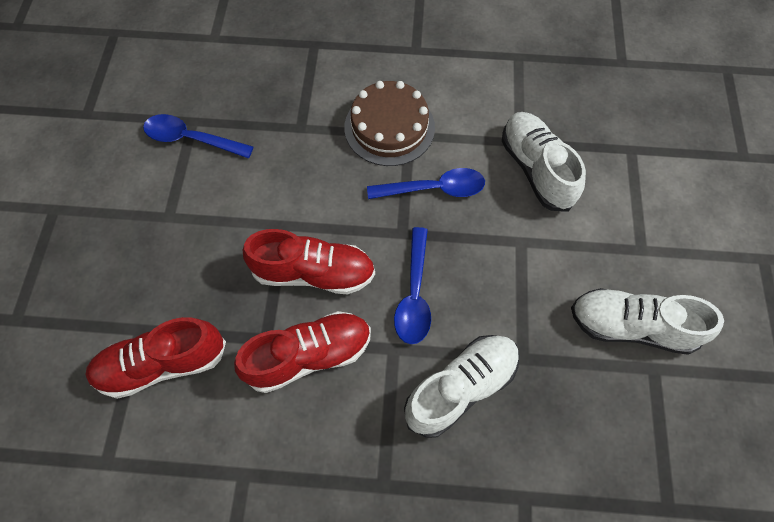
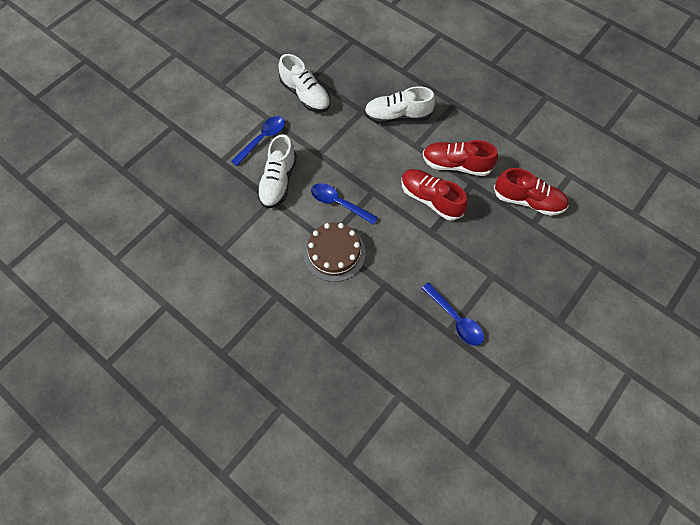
camera: 145 degrees left, 0 degrees up
(414, 294) = (389, 161): blue spoon -> blue spoon (262, 139)

